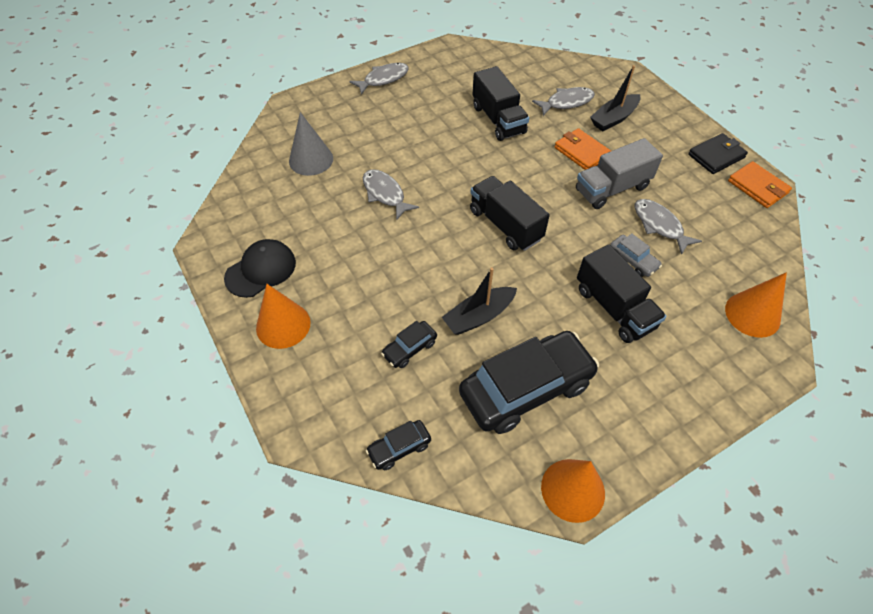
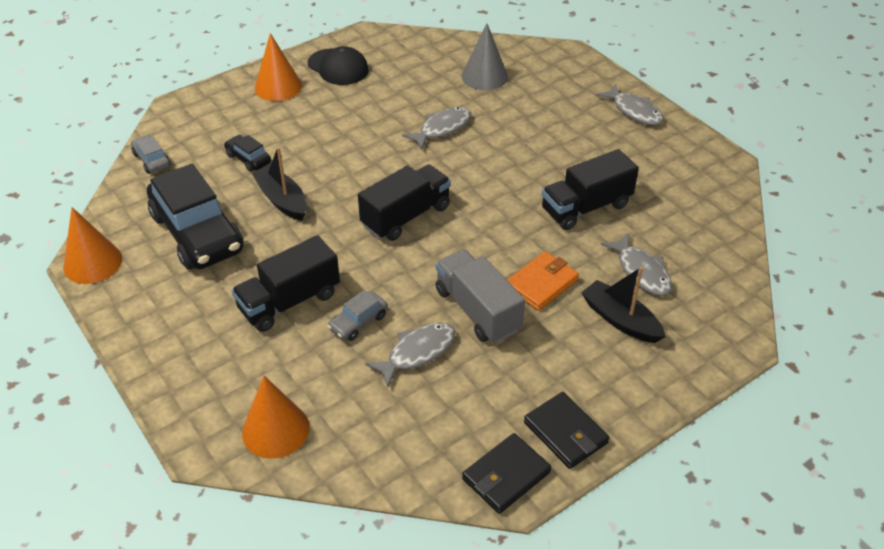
camera: 85 degrees right, 10 degrees down
(399, 448) = (151, 160): black car -> grey car
(757, 187) = (506, 475): orange wallet -> black wallet

